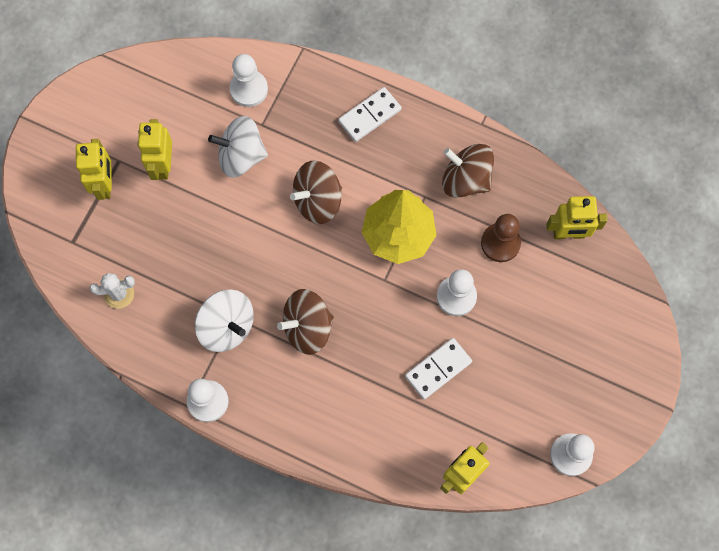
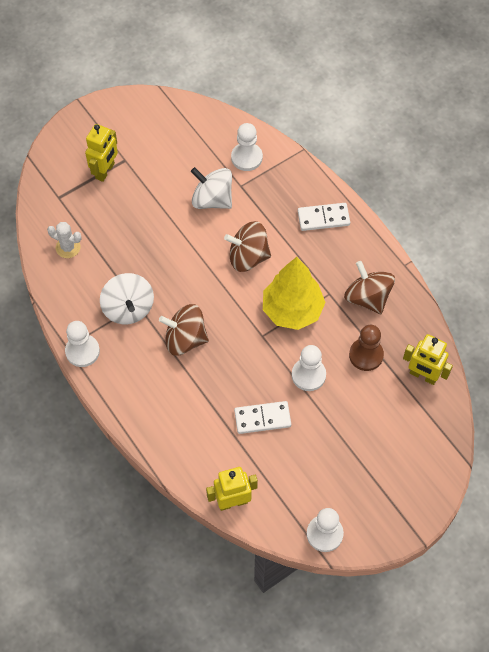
camera: 30 degrees right, 10 degrees down
(163, 165) = (153, 178): yellow robot -> none

